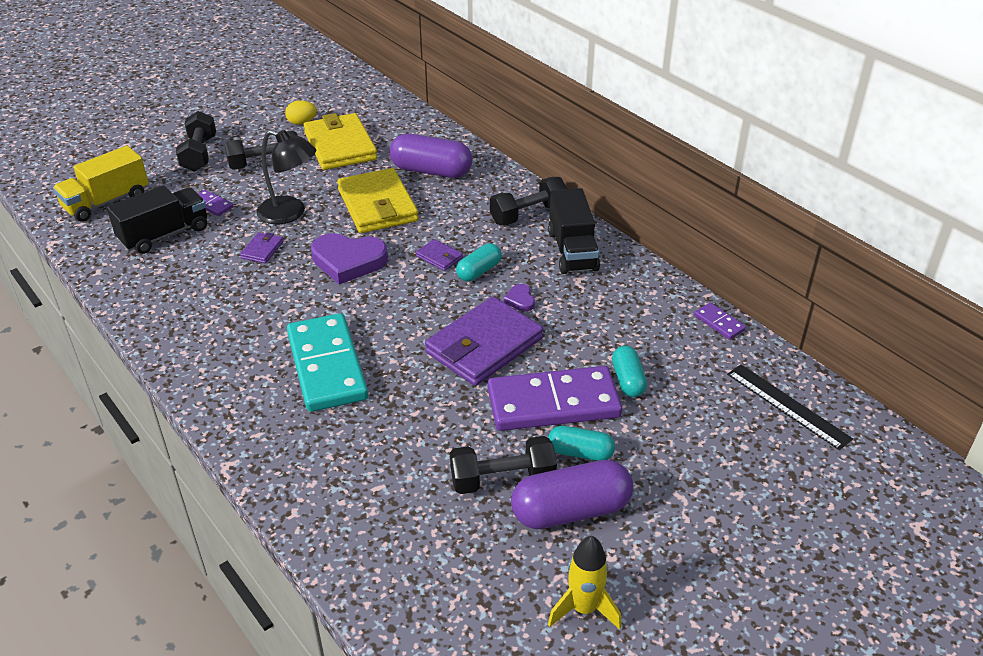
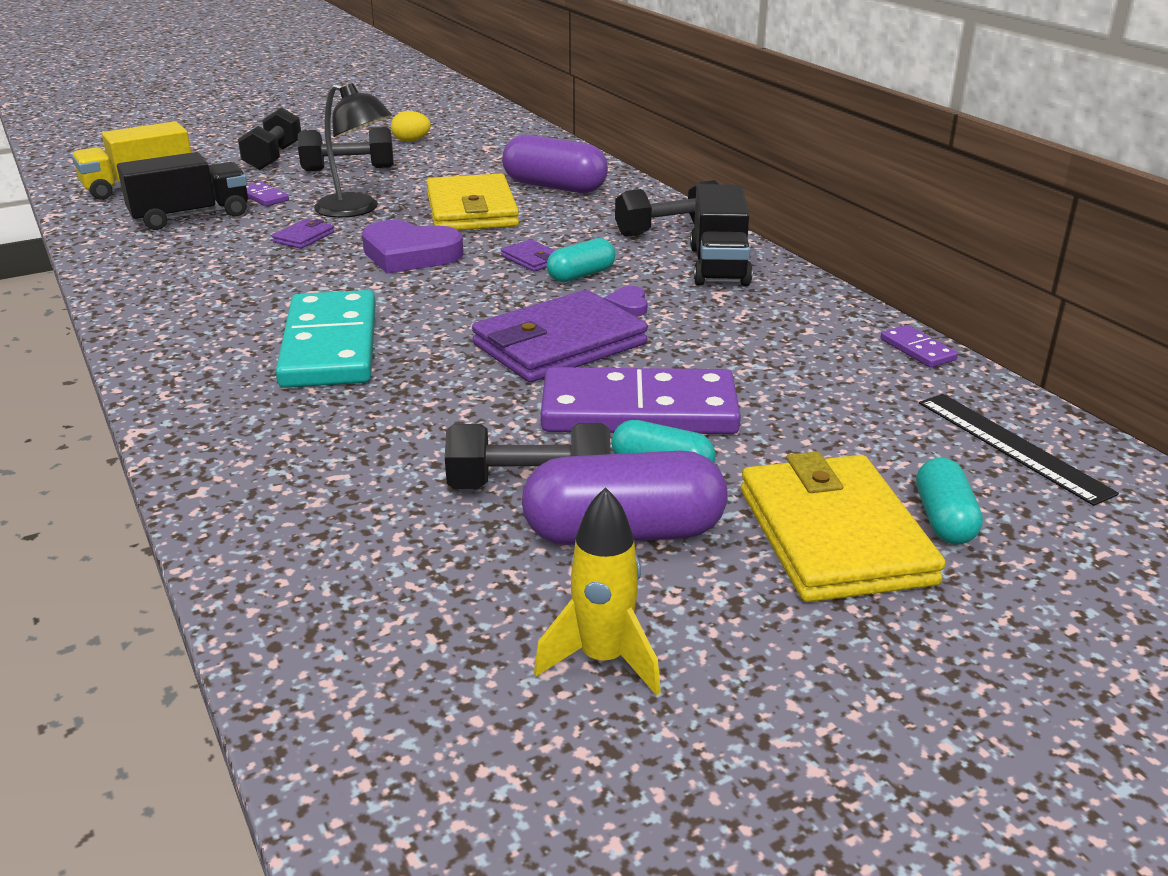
camera: 10 degrees right, 10 degrees down
(340, 146) = (448, 161): yellow wallet -> yellow wallet (834, 536)
(628, 380) = (761, 397): turquoise capsule -> turquoise capsule (944, 519)

